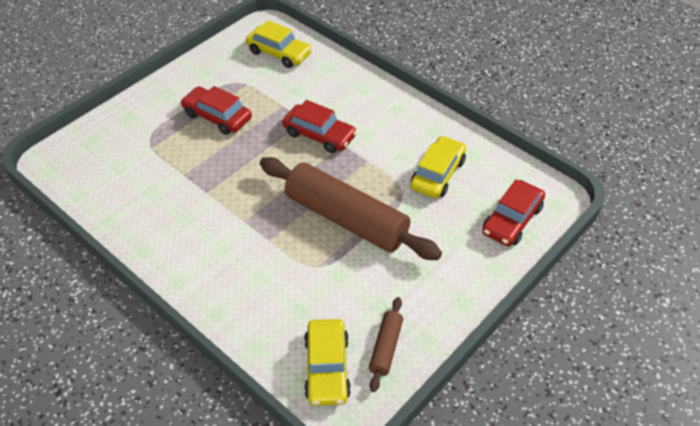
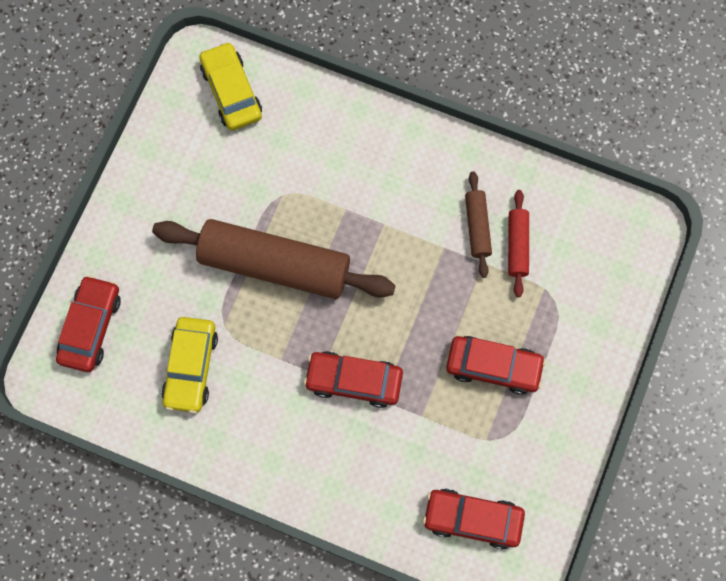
camera: 160 degrees right, 25 degrees up
(151, 178) = (517, 245): none -> red rolling pin
(279, 53) = (472, 519): yellow car -> red car
(385, 347) = (184, 129): brown rolling pin -> brown rolling pin (477, 227)

